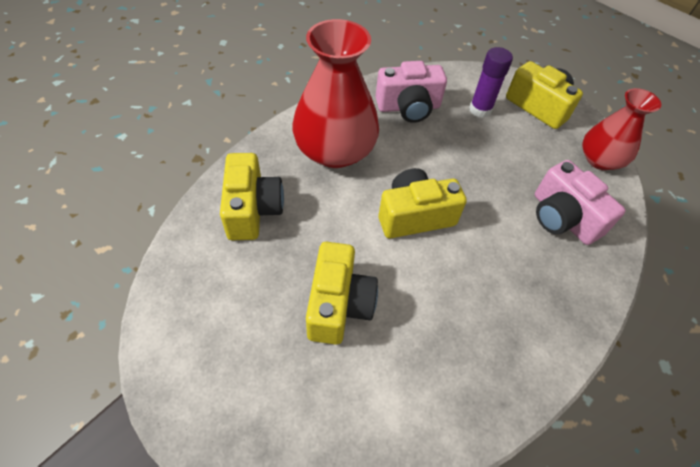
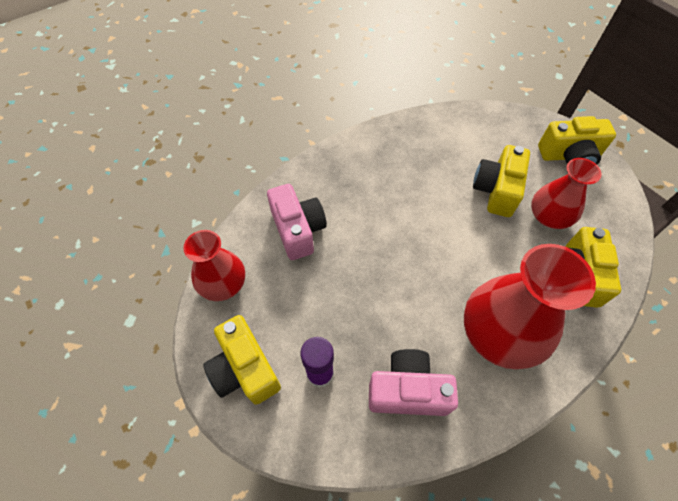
camera: 165 degrees left, 5 degrees up
(270, 276) = (549, 216): none -> red vase
(414, 216) = (428, 249): yellow camera -> yellow camera (569, 156)

